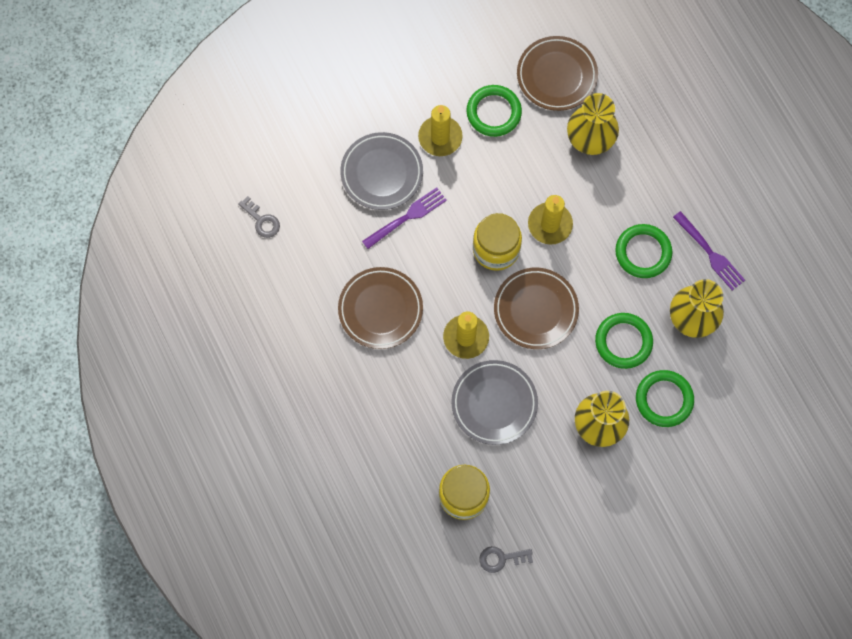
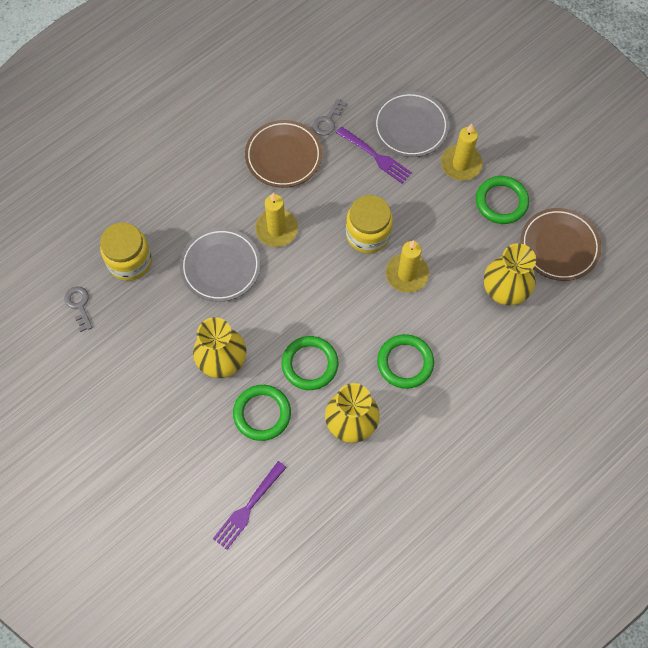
camera: 75 degrees right, 5 degrees down
(262, 220) = (337, 50): grey key -> grey key (327, 121)
(535, 310) = (319, 281): brown plate -> none
(709, 253) = (424, 425): purple fork -> purple fork (248, 507)

